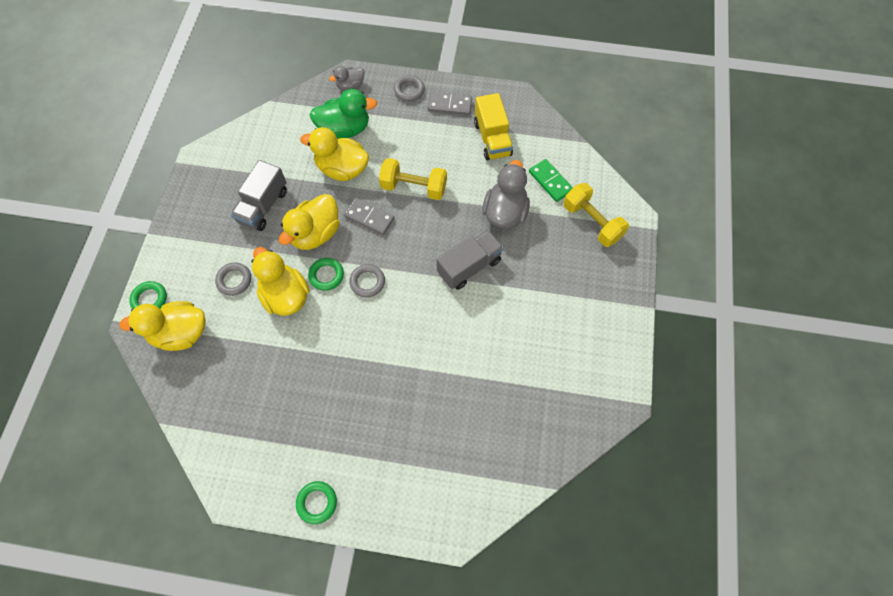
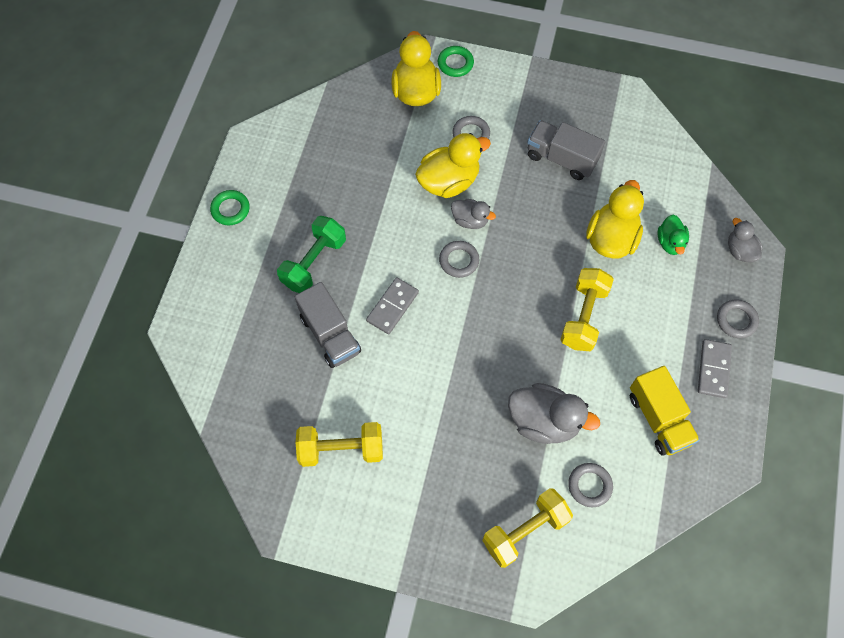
camera: 95 degrees right, 0 degrees up
(315, 233) = (523, 210): yellow duck -> none
(326, 275) = (470, 220): green ring -> grey duck
(345, 129) = (670, 242): green duck -> green duck, size x0.57
(369, 217) = (542, 266): grey domino -> grey domino (392, 307)
(375, 408) = (314, 262): none -> green dumbbell
(469, 266) = (470, 371): grey truck -> grey truck (330, 334)
(492, 139) = (658, 418): yellow truck -> yellow truck turned 105 degrees counterclockwise
(550, 181) = (589, 486): green domino -> grey ring
(551, 361) = (341, 449): none -> yellow dumbbell

